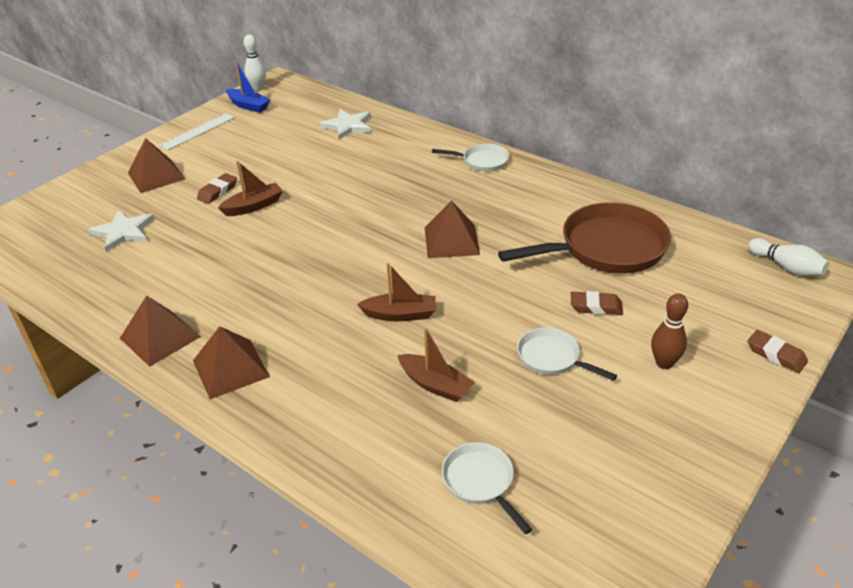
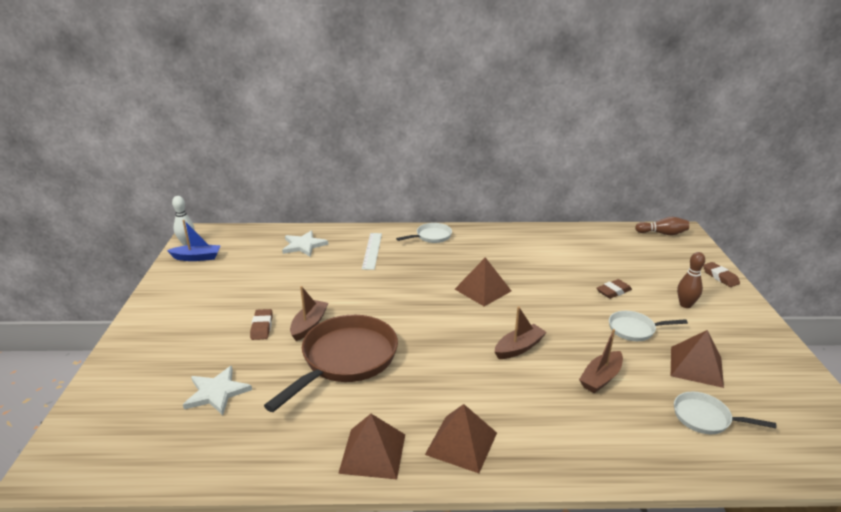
camera: 40 degrees left, 10 degrees down
(156, 175) = (184, 337): brown pyramid -> brown pyramid (696, 366)
(198, 131) = (175, 291): white ruler -> white ruler (372, 250)
(435, 384) = (601, 378): brown boat -> brown boat turned 135 degrees clockwise
(605, 248) = (571, 258): brown pan -> brown pan (345, 360)
(776, 355) = (720, 277): brown eraser -> brown eraser turned 60 degrees clockwise
(786, 267) = (662, 233): white bowling pin -> brown bowling pin

